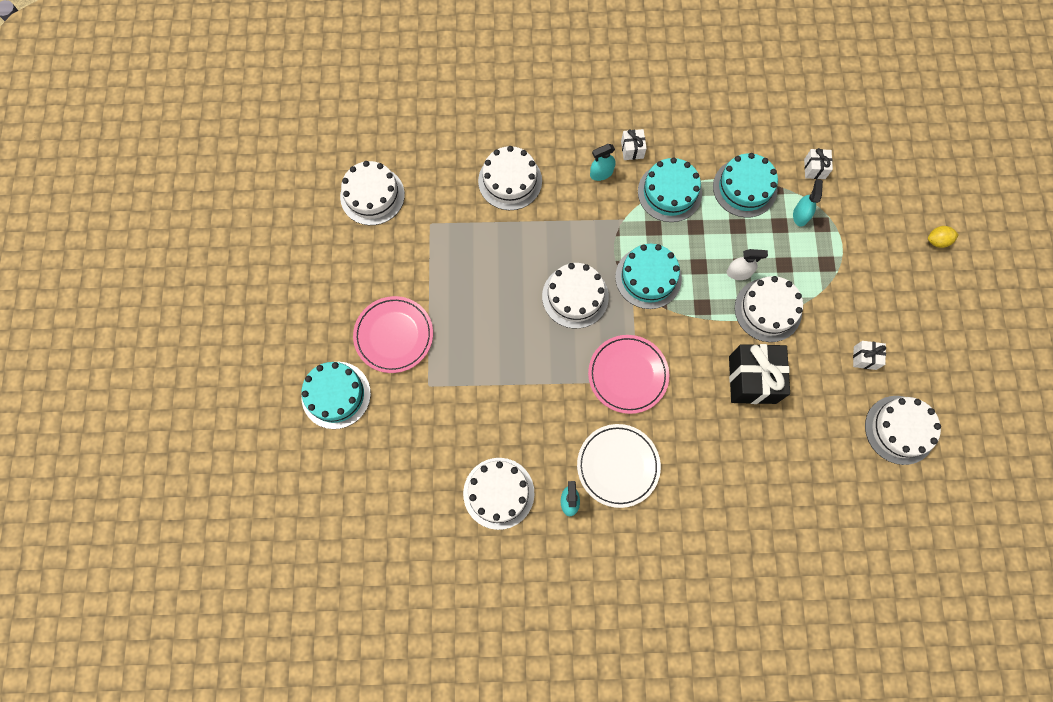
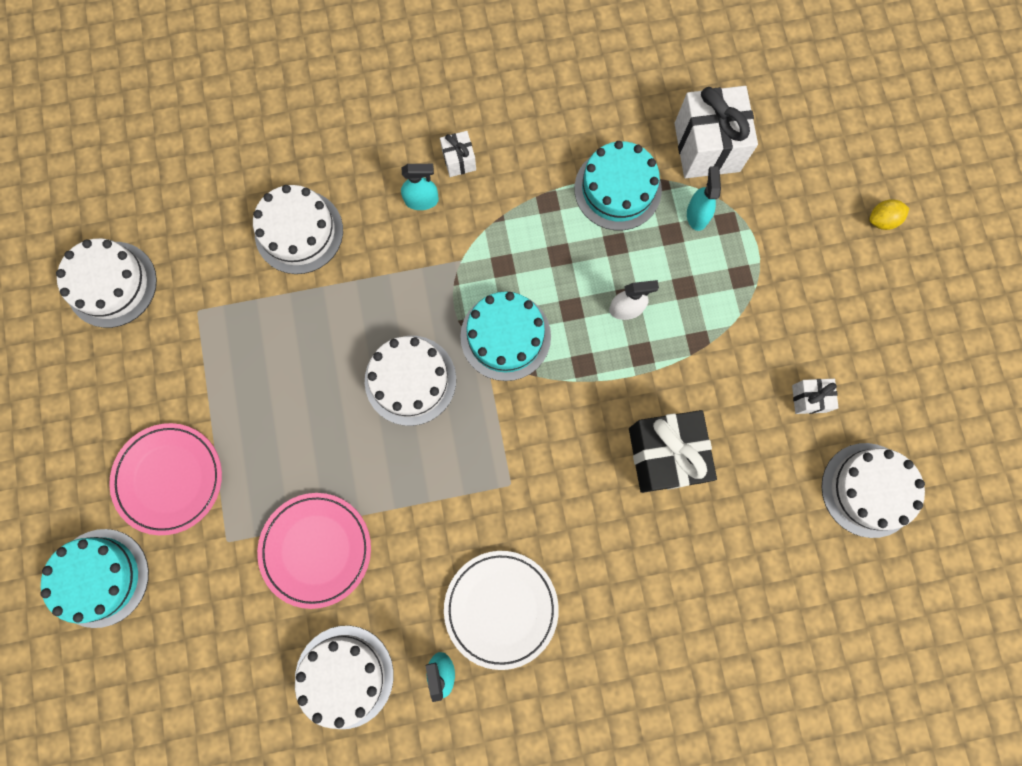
camera: 10 degrees left, 5 degrees up
(601, 173) = (422, 200): turquoise spray bottle -> turquoise spray bottle turned 150 degrees counterclockwise
(628, 375) = (497, 478): pink plate -> pink plate (316, 549)
(669, 192) = (518, 212): turquoise cake -> none
(768, 310) = (672, 354): white cake -> none
(814, 169) = (707, 147): white gift -> white gift, size x2.06

